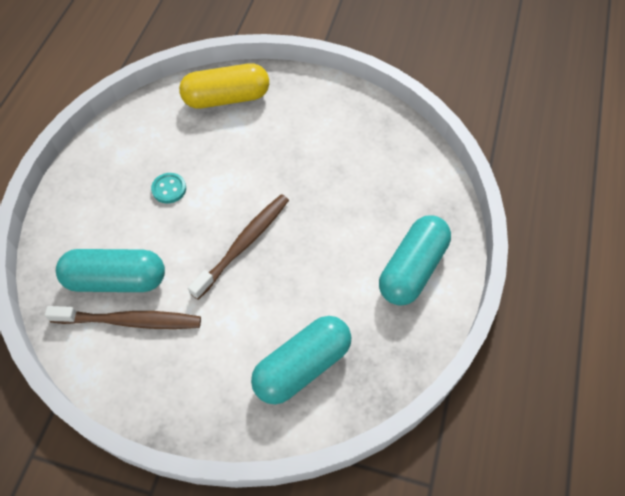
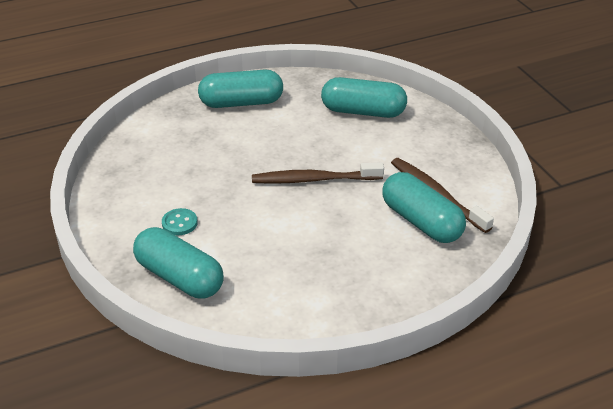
camera: 130 degrees left, 20 degrees down
(169, 189) = (316, 247): turquoise button -> turquoise button (179, 223)
(226, 98) = (179, 277): yellow capsule -> turquoise capsule

